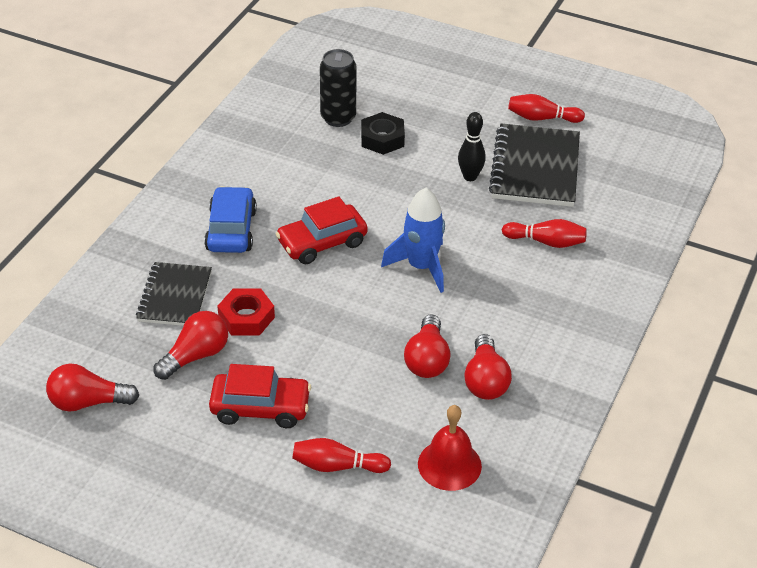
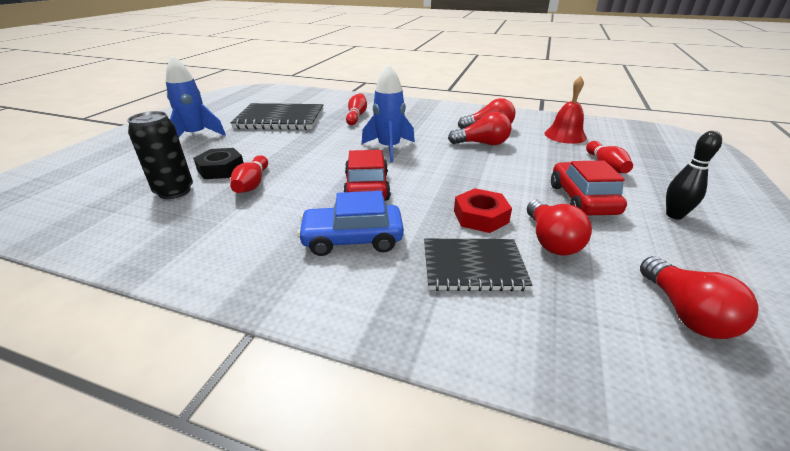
camera: 95 degrees left, 10 degrees down
(195, 356) = (550, 240): red light bulb -> red light bulb turned 135 degrees counterclockwise
(322, 242) = (367, 187): red car -> red car turned 150 degrees counterclockwise
(470, 177) = (285, 137): black bowling pin -> black bowling pin (674, 215)
(480, 106) = (196, 135): none -> blue rocket
(542, 118) = (223, 118): red bowling pin -> red bowling pin (252, 184)

